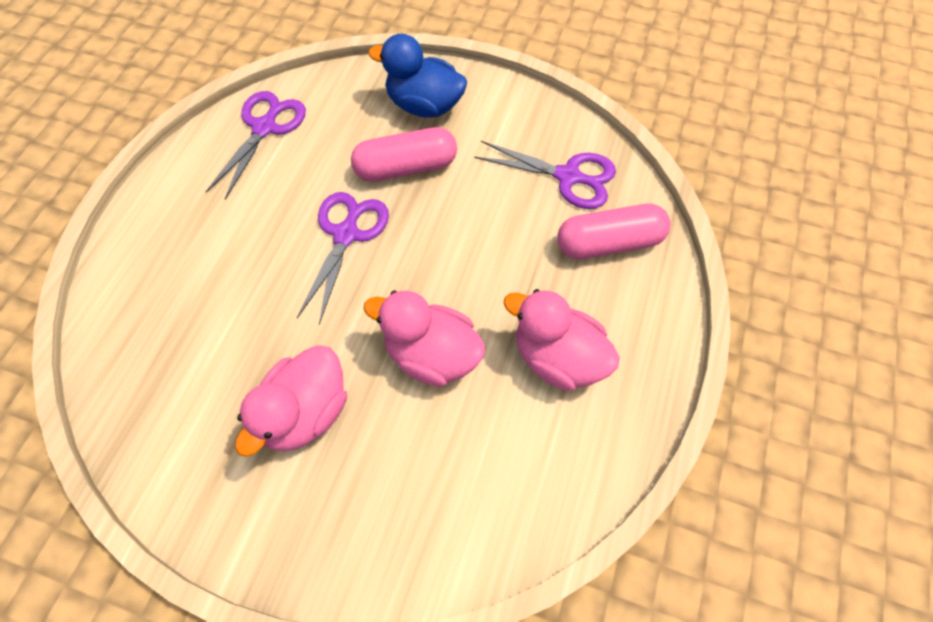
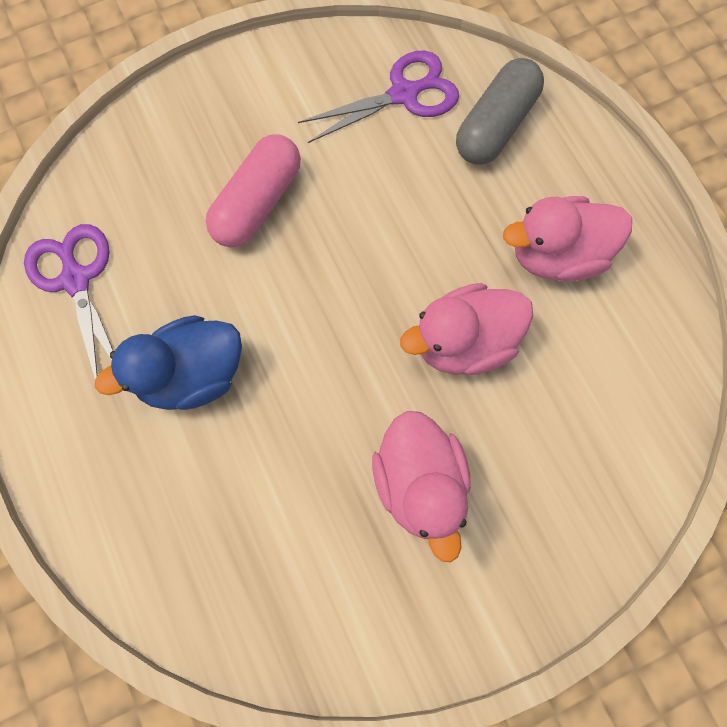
camera: 45 degrees left, 10 degrees up
(346, 234) = (276, 309): purple scissors -> none
(424, 105) = (206, 130): blue duck -> blue duck (192, 375)
(609, 243) = (495, 126): pink capsule -> grey capsule

